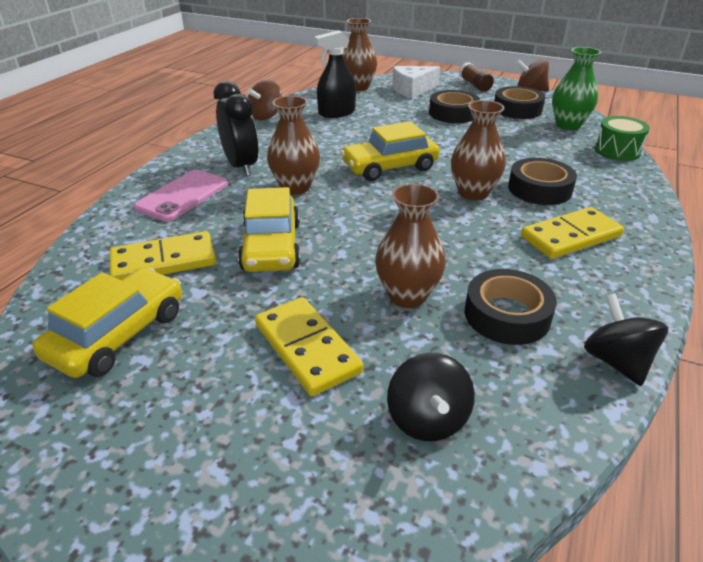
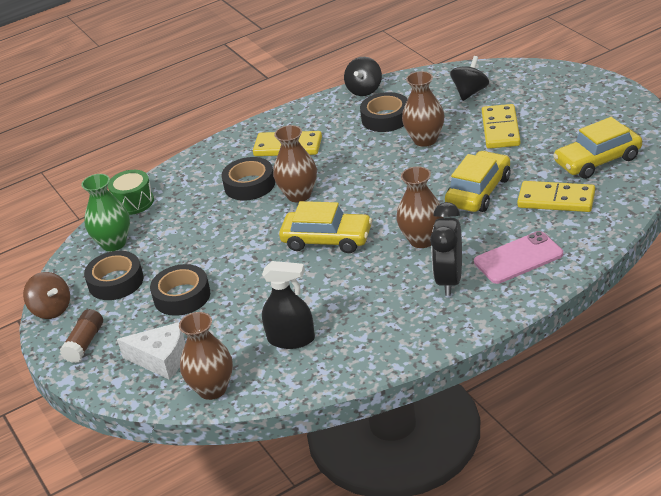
camera: 140 degrees left, 0 degrees up
(266, 116) = (370, 359): brown spinning top -> none

